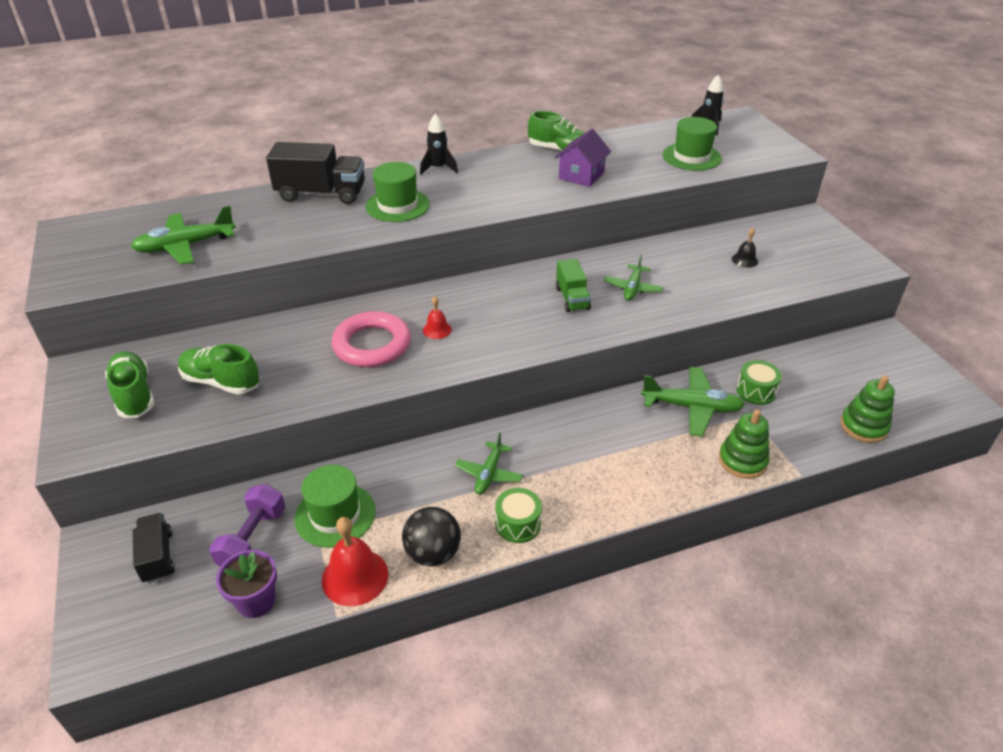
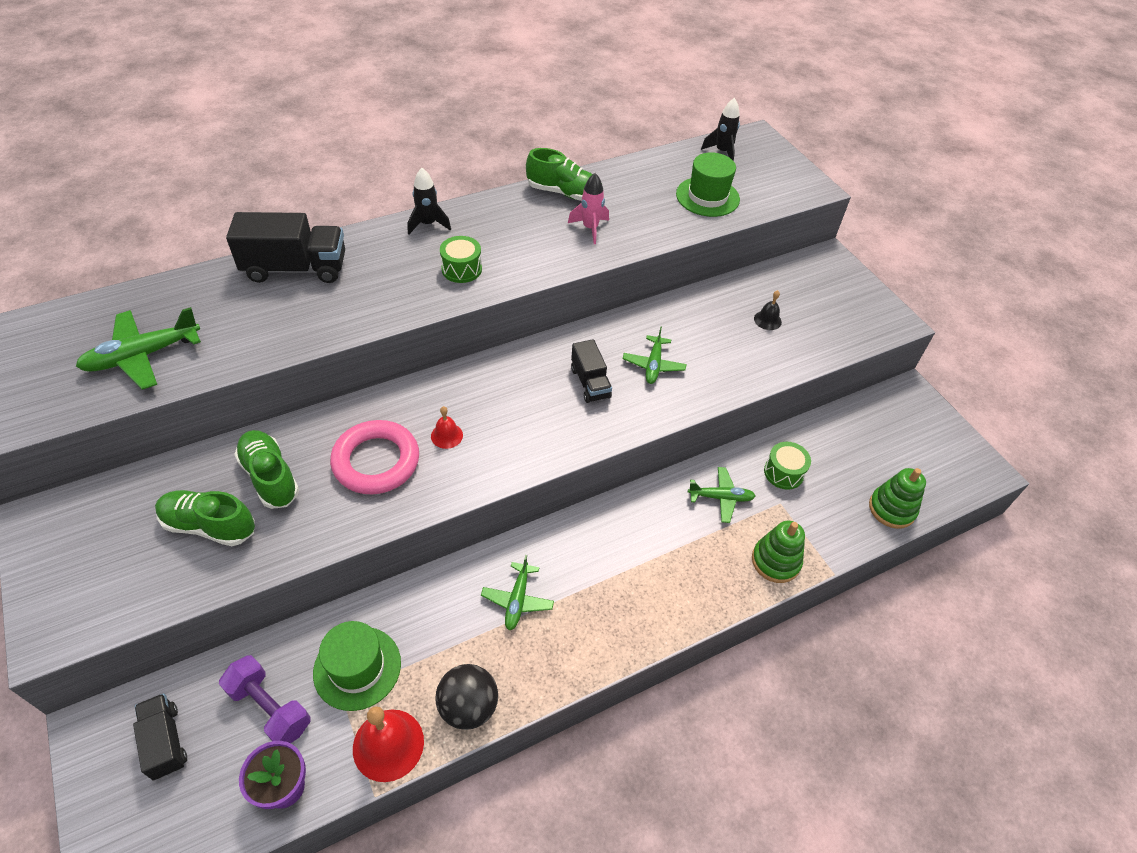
camera: 10 degrees left, 10 degrees up
(134, 395) = (109, 552): green shoe -> green shoe (270, 477)
(253, 539) = (270, 708): purple dumbbell -> purple dumbbell turned 60 degrees counterclockwise
(397, 205) = (387, 282): green hat -> none
(518, 524) = (554, 661): green drum -> green drum (461, 269)
(572, 298) = (590, 383): green truck -> black truck
(581, 175) = (590, 228): purple house -> pink rocket
(692, 407) = (721, 497): green plane -> green plane, size x0.64

